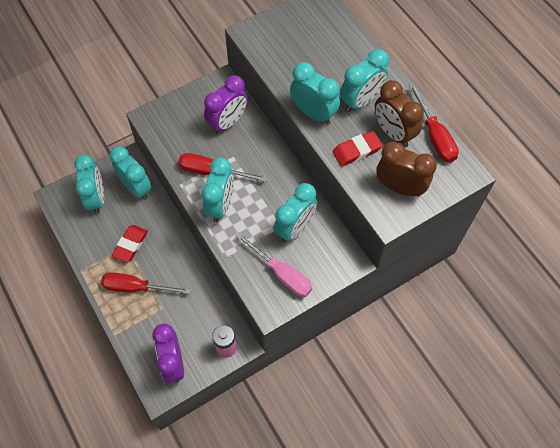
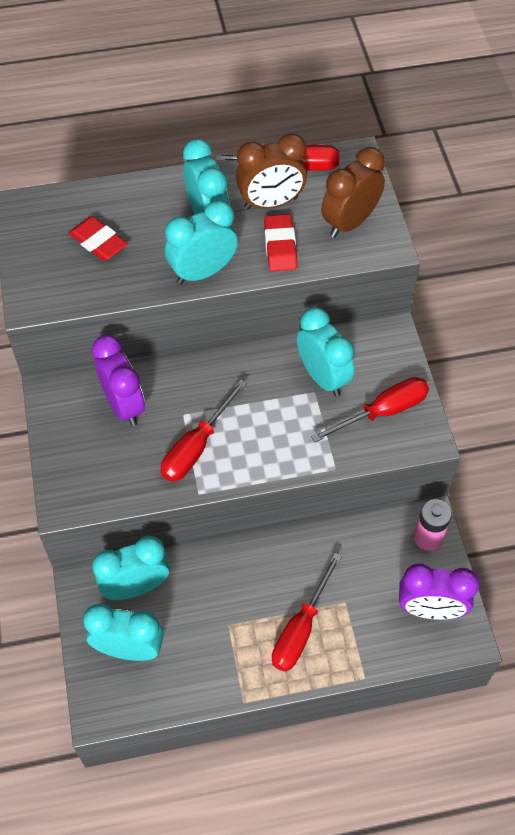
camera: 70 degrees left, 5 degrees down
(130, 245) = (229, 619): red eraser -> red eraser (98, 242)
(220, 205) = (254, 452): turquoise clock -> none
(281, 274) = (383, 412): pink screwdriver -> red screwdriver

